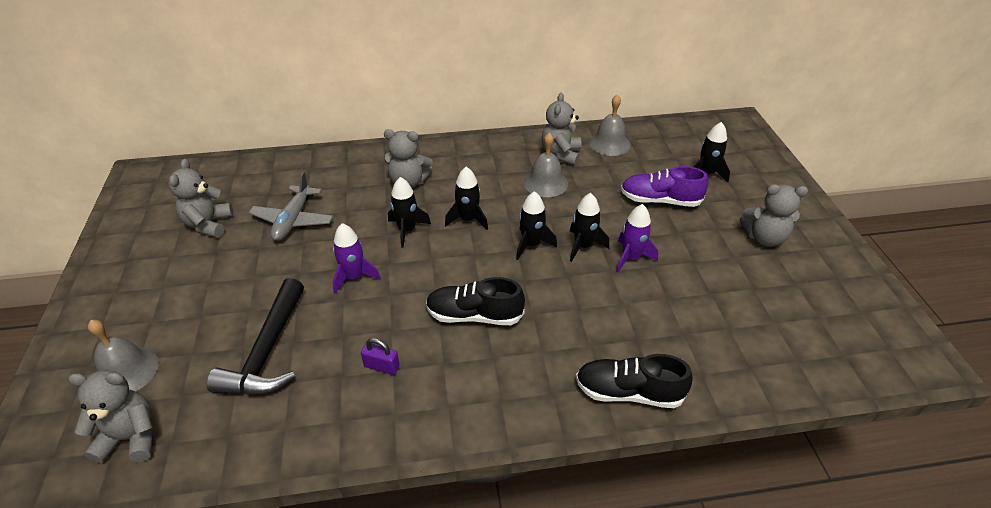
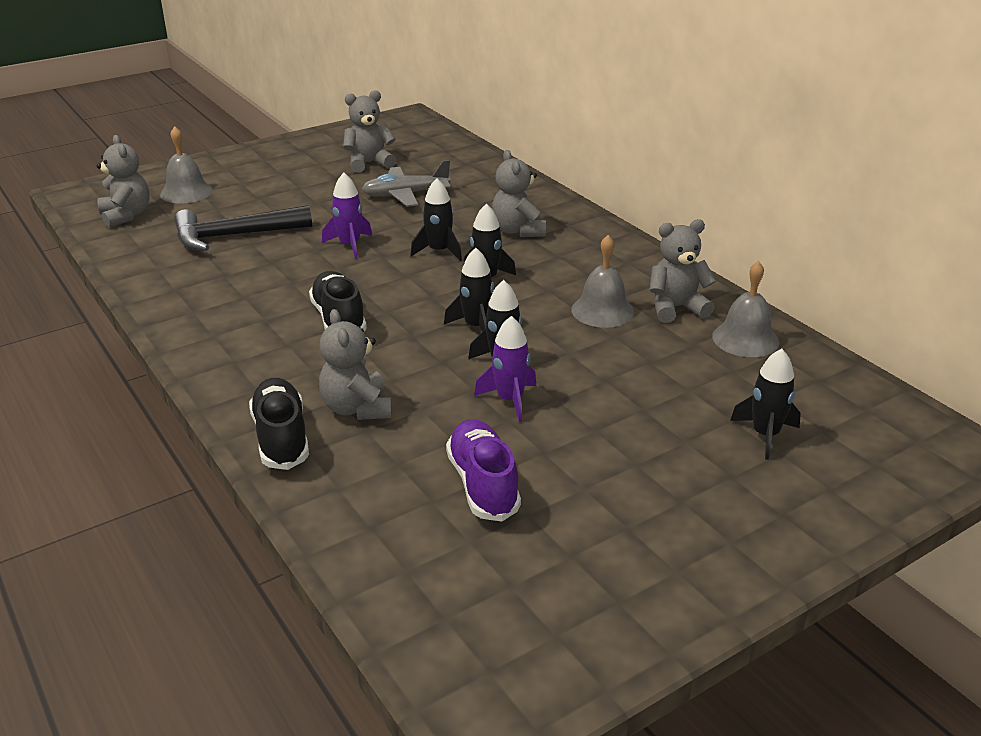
camera: 65 degrees right, 10 degrees down
(382, 366) = (245, 290): purple padlock -> none
(660, 200) = (653, 403): purple shoe -> purple shoe (483, 484)
(764, 238) = (654, 512): grey teddy bear -> grey teddy bear (357, 408)

